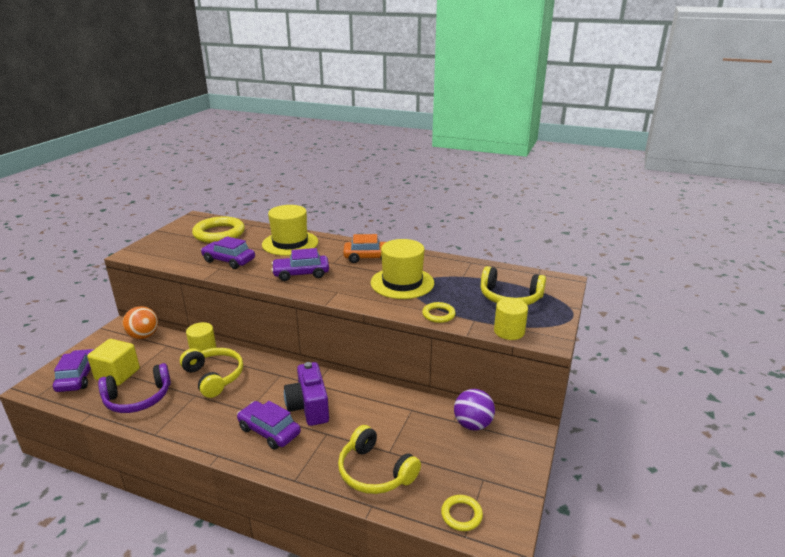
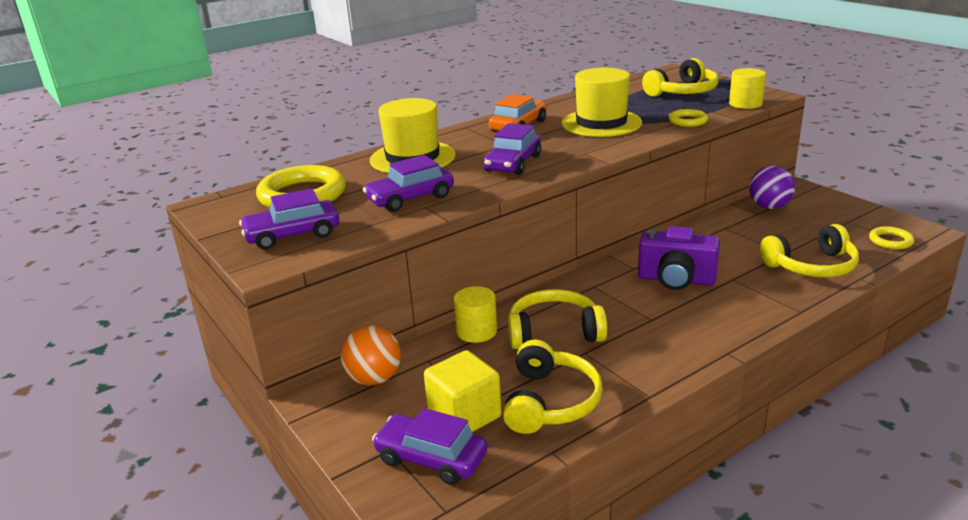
camera: 55 degrees left, 0 degrees up
(138, 398) = (551, 401): purple headphones -> yellow headphones
(269, 431) = (704, 311): purple car -> purple car (292, 235)

